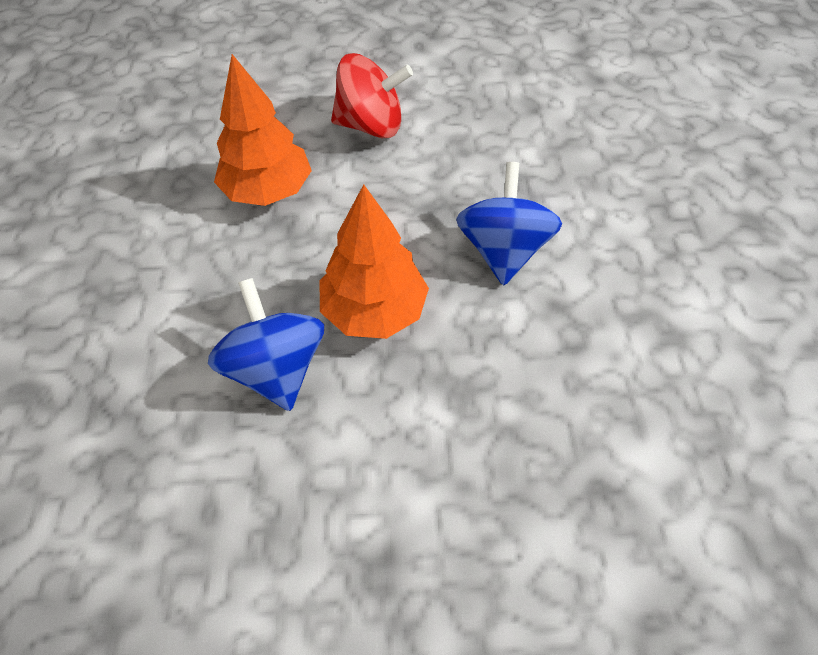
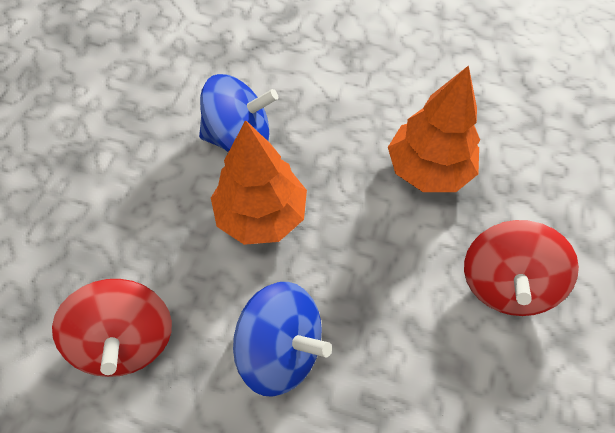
camera: 110 degrees right, 5 degrees up
(563, 375) = (128, 339): none -> red spinning top

